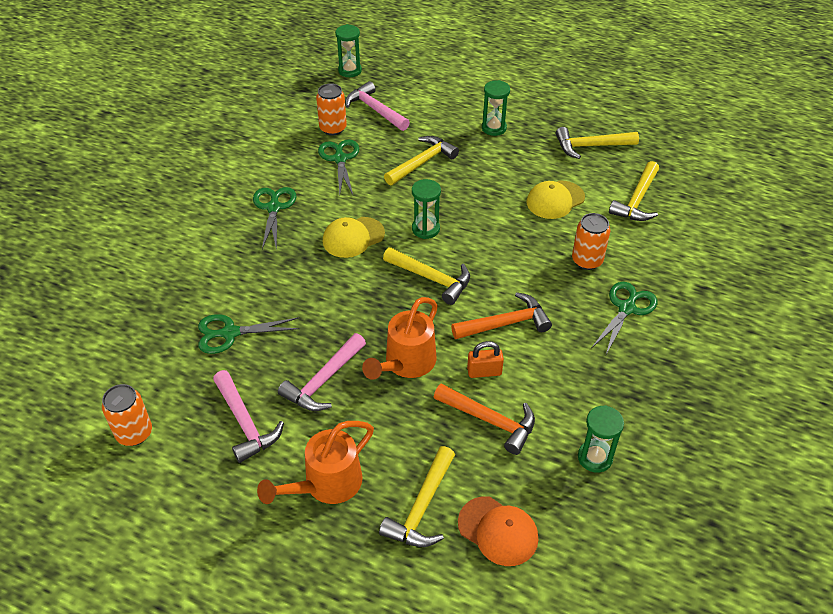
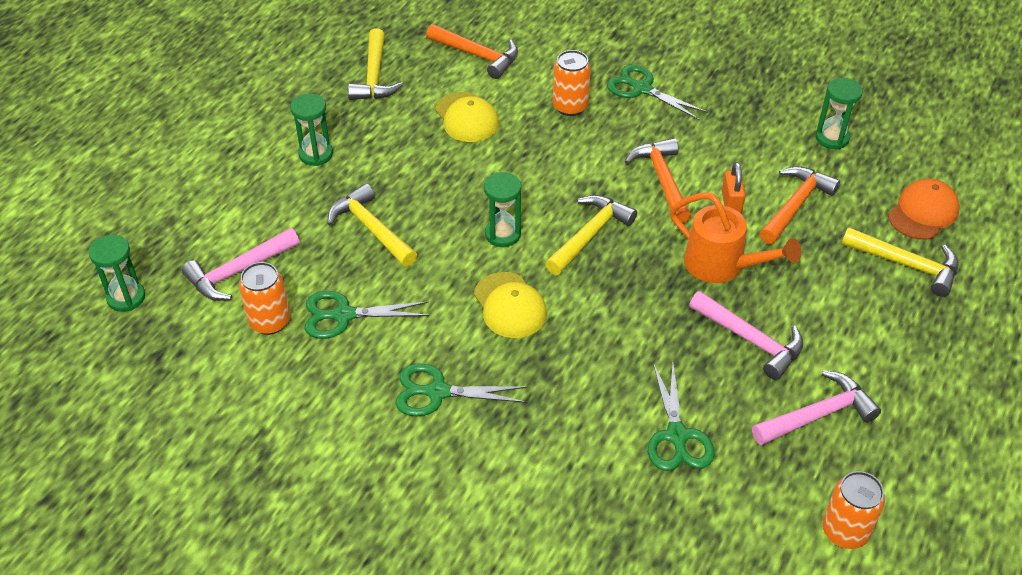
camera: 85 degrees left, 0 degrees up
(325, 485) = (892, 340): orange watering can -> none
(637, 200) = (477, 56): yellow hammer -> orange hammer

